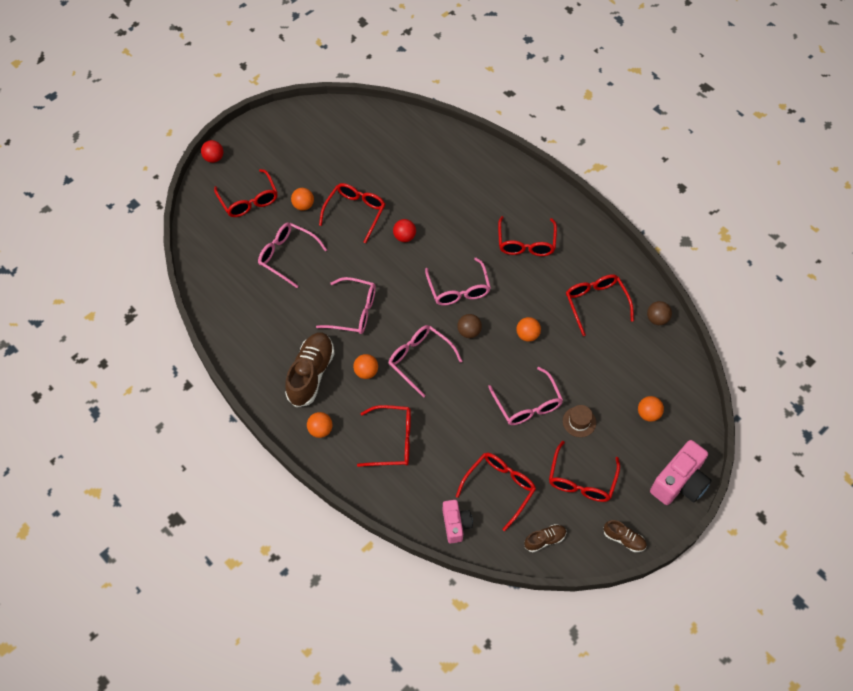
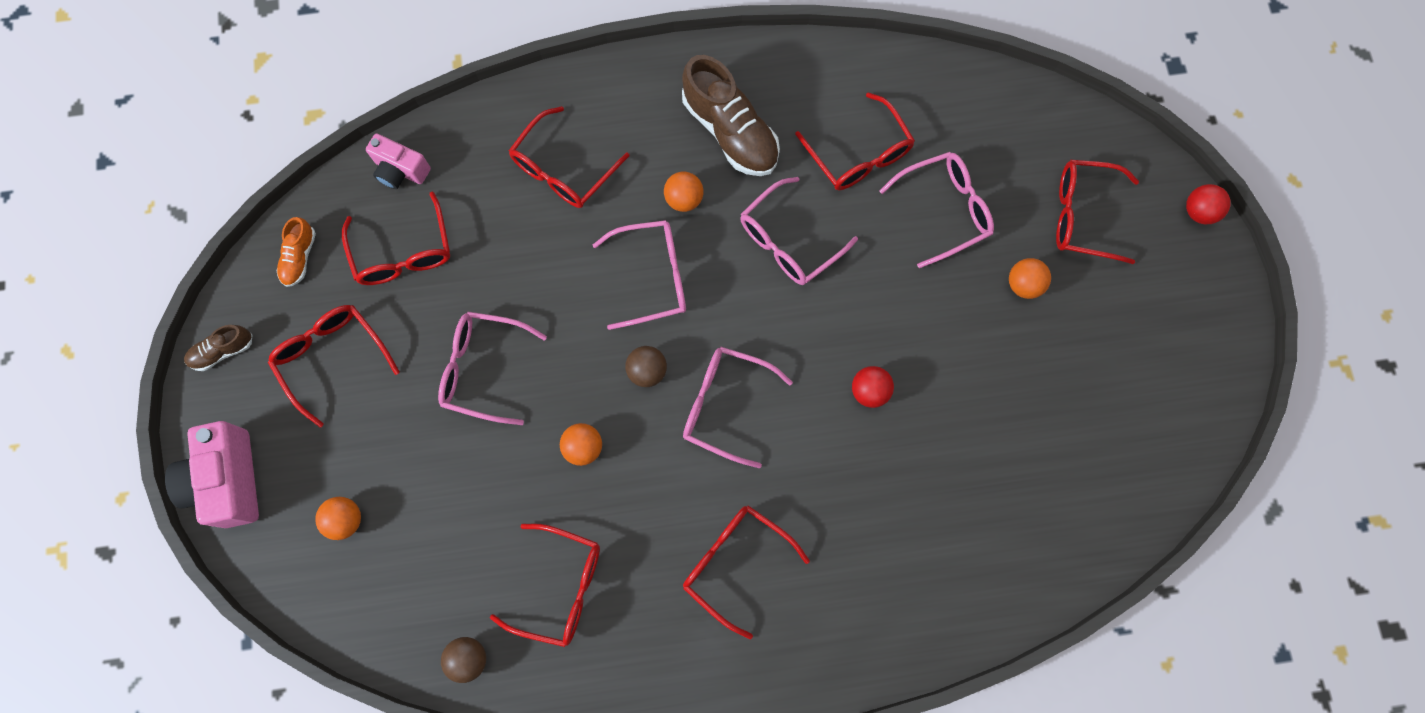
camera: 125 degrees right, 15 degrees up
(320, 430) = (642, 96): orange ball -> none
(355, 212) = (962, 350): red glasses -> red glasses (859, 155)
(544, 540) = (299, 257): brown shoe -> orange shoe
(579, 422) = (408, 417): brown hat -> none

